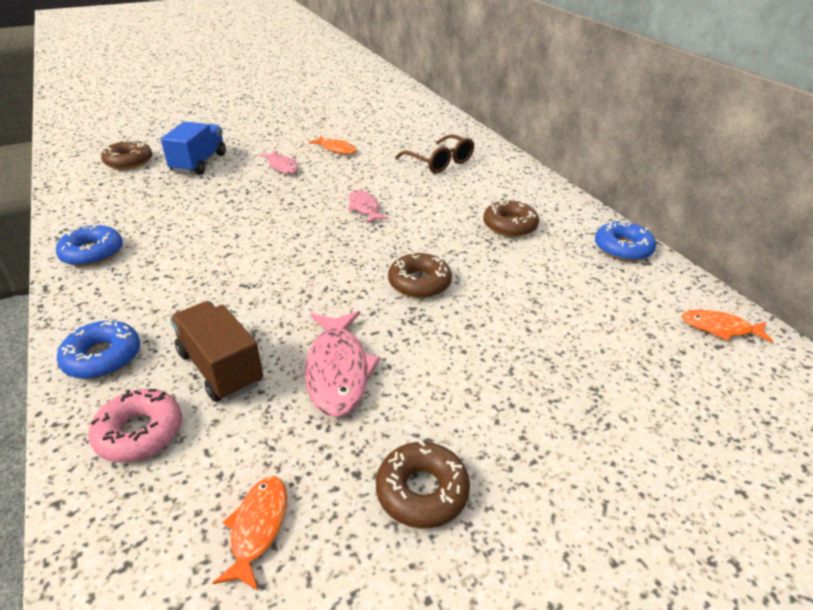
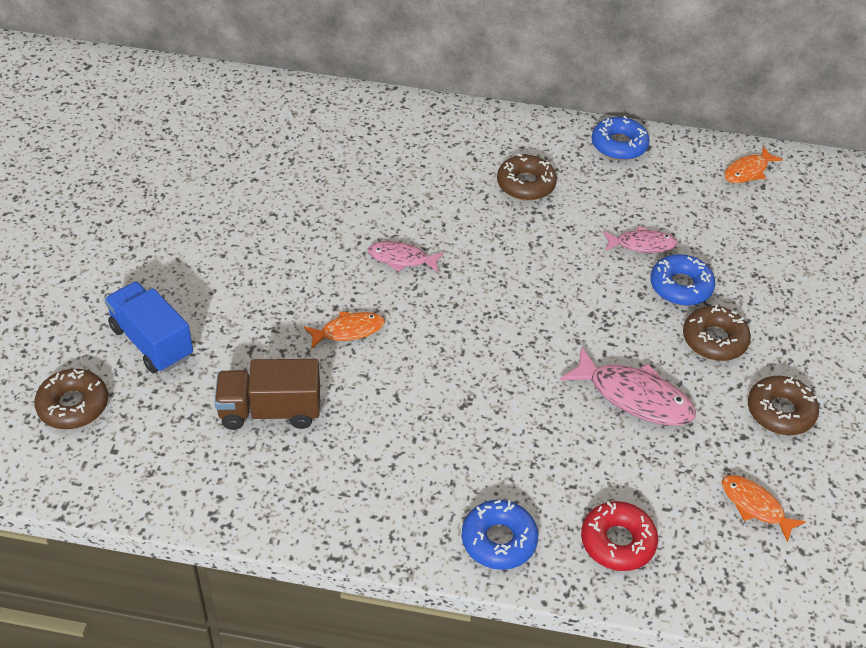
camera: 55 degrees left, 10 degrees up
(92, 253) = (295, 502): blue donut -> blue donut (681, 286)
(139, 432) = (617, 542): pink donut -> red donut
(220, 368) = (576, 466): brown truck -> brown truck (270, 411)
(282, 166) = (240, 276): pink fish -> pink fish (642, 244)
(336, 149) = (243, 213): orange fish -> orange fish (348, 331)
(419, 283) = (561, 290): brown donut -> brown donut (714, 340)
(440, 162) = (361, 155): brown glasses -> none

